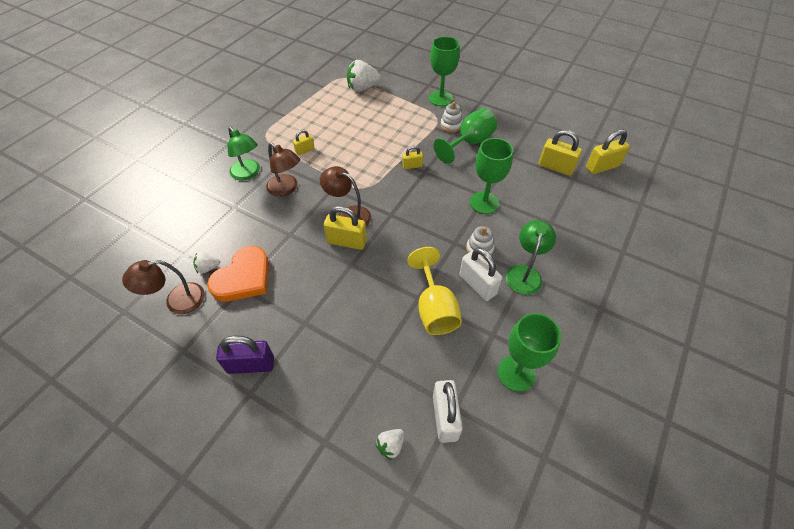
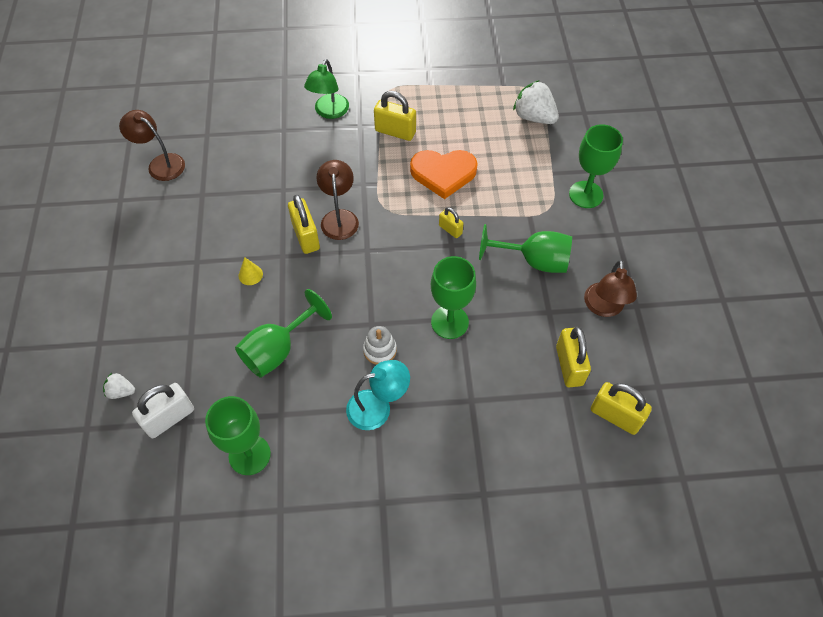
camera: 55 degrees right, 5 degrees up
(208, 268) = (205, 160): white strawberry -> none
(243, 278) = (212, 189): orange heart -> orange heart (443, 174)
(251, 365) = (135, 251): purple padlock -> none
(286, 189) = (333, 151): brown lamp -> brown lamp (604, 308)
(305, 150) = (395, 131): yellow padlock -> yellow padlock, size x1.74
(351, 292) = (250, 275): none -> yellow cone
(434, 308) = (278, 349): yellow goblet -> green goblet
(451, 125) = (548, 228): white stacking toy -> none
(477, 285) = (332, 371): white padlock -> none
(525, 273) = (378, 407): green lamp -> turquoise lamp

